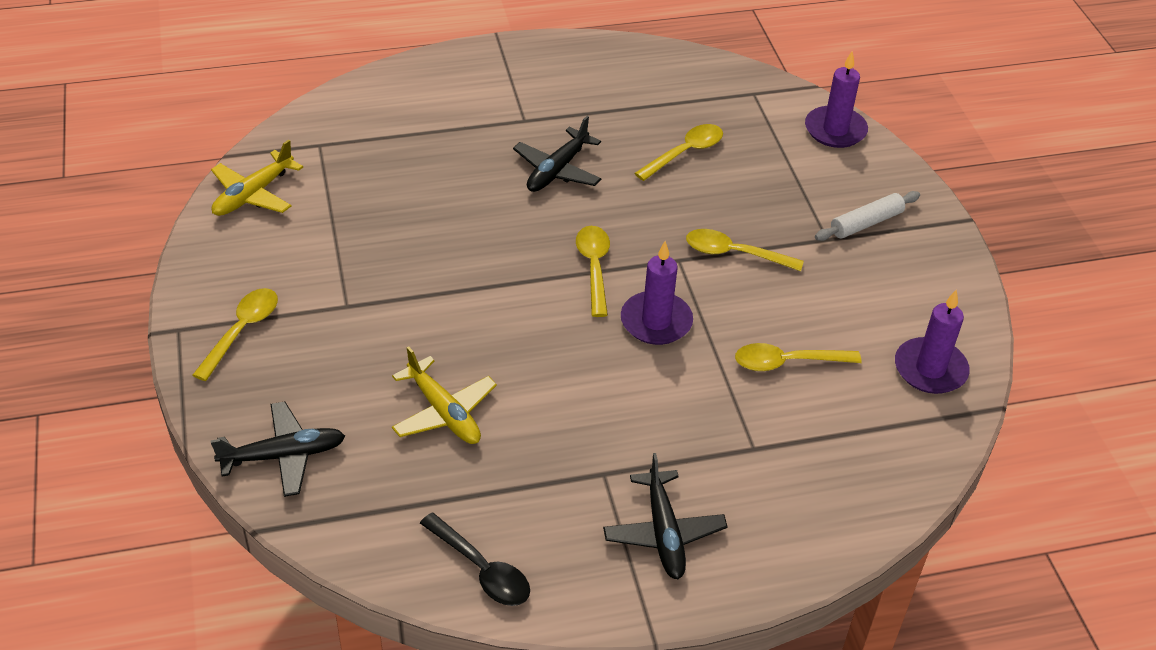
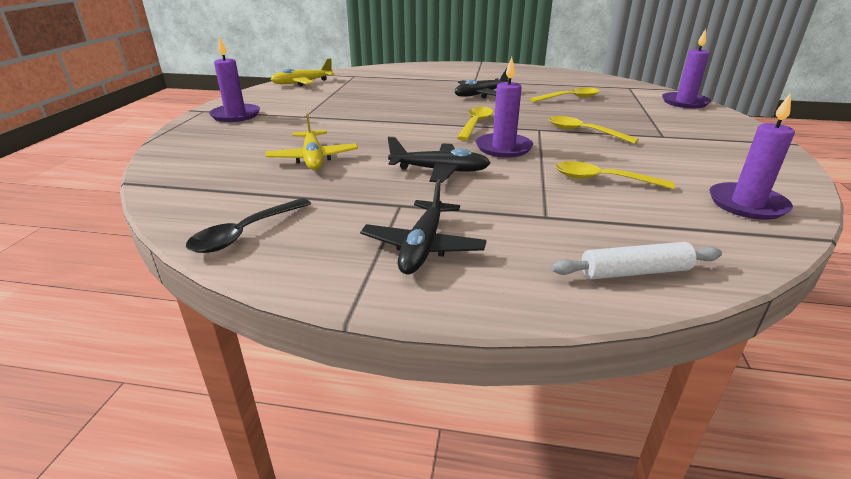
camera: 25 degrees right, 15 degrees down
(242, 331) = (235, 115): yellow spoon -> purple candle
(283, 456) = (189, 157): black plane -> black plane (440, 171)
(482, 569) = (245, 233): black spoon -> black spoon turned 60 degrees clockwise
(866, 223) = (699, 134): white rolling pin -> white rolling pin (635, 272)

